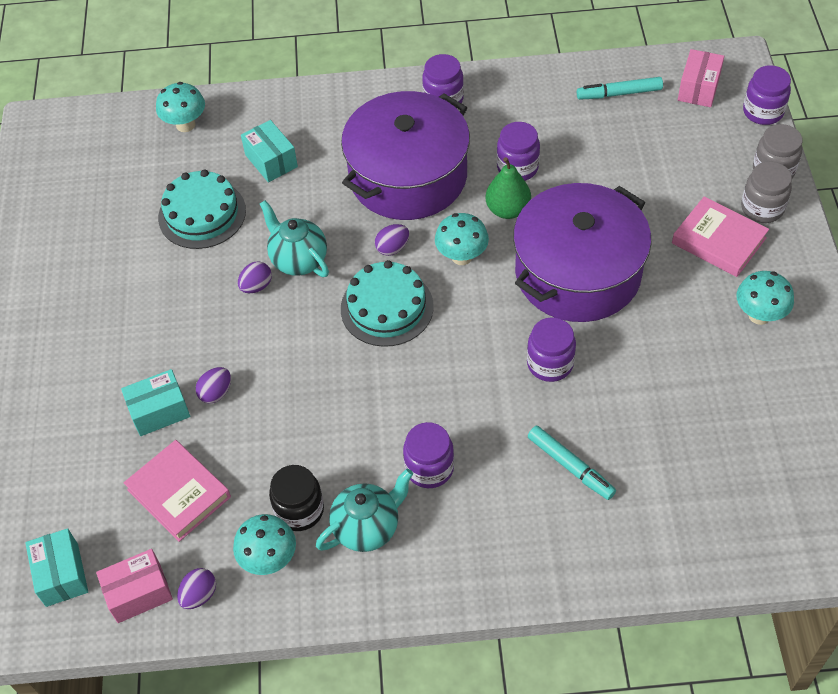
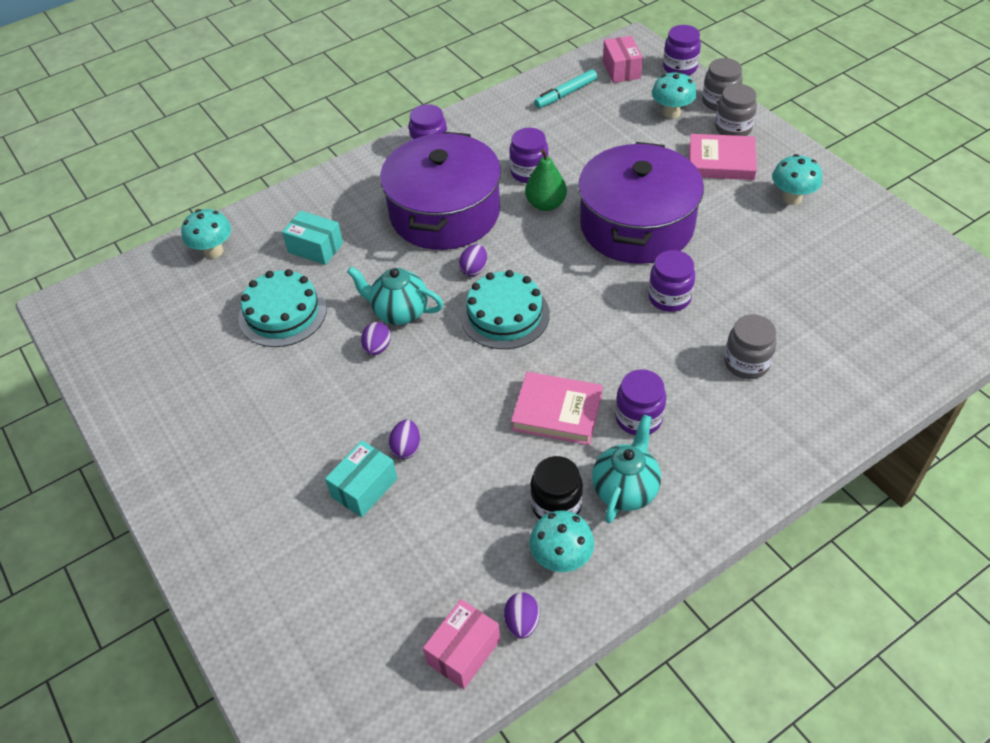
camera: 30 degrees left, 5 degrees down
(62, 574) = (375, 676): turquoise box -> none
(179, 493) = (436, 547): pink book -> pink book (557, 412)
(462, 256) = (536, 252): turquoise mushroom -> turquoise mushroom (671, 113)
(570, 466) = (746, 363): turquoise marker -> grey jar

